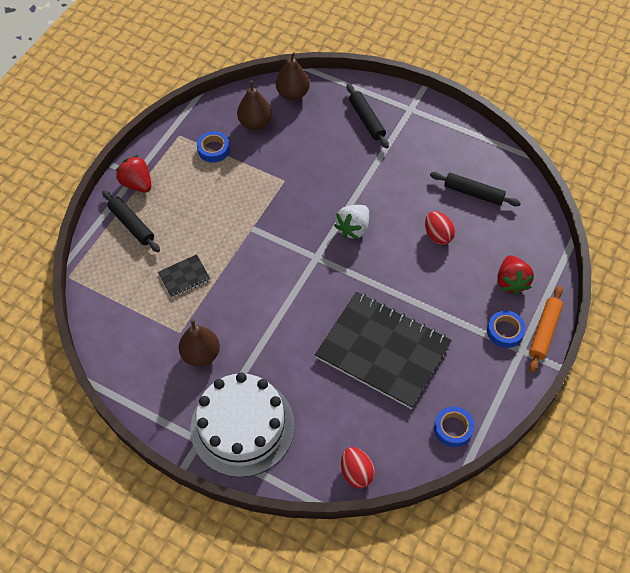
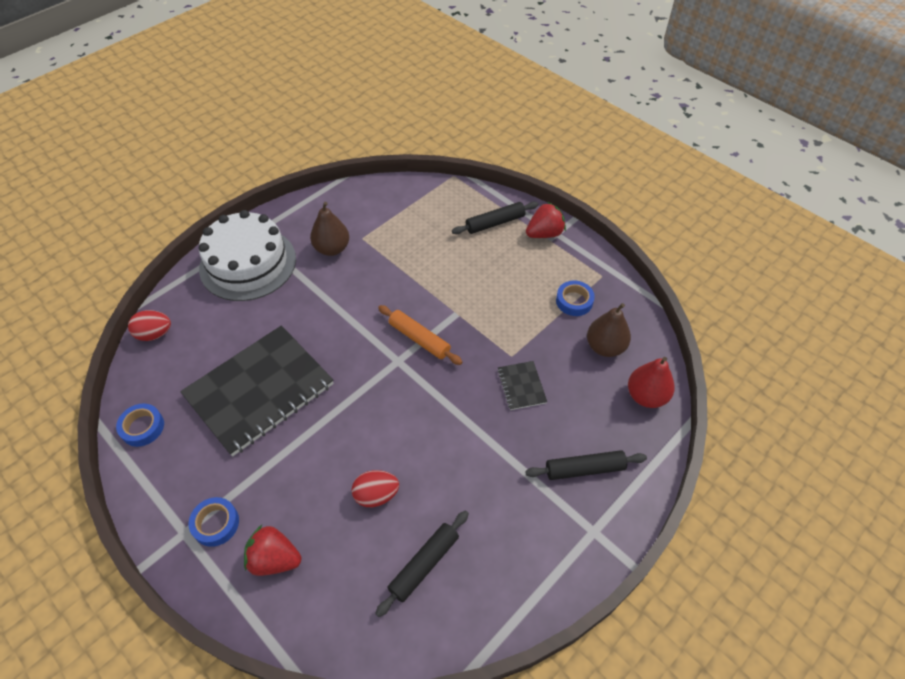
camera: 105 degrees right, 5 degrees down
(184, 277) = (419, 250): black notebook -> black notebook (521, 386)
(293, 94) = (646, 396): brown pear -> red pear
(353, 228) = (421, 406): white strawberry -> none
(544, 331) = (191, 571): orange rolling pin -> orange rolling pin (419, 339)

